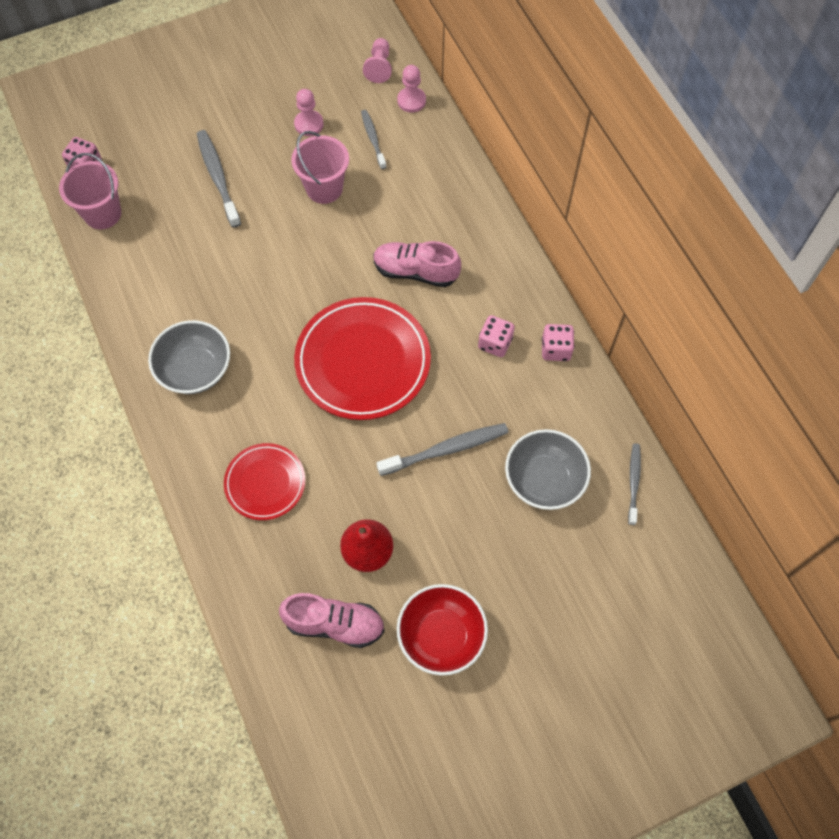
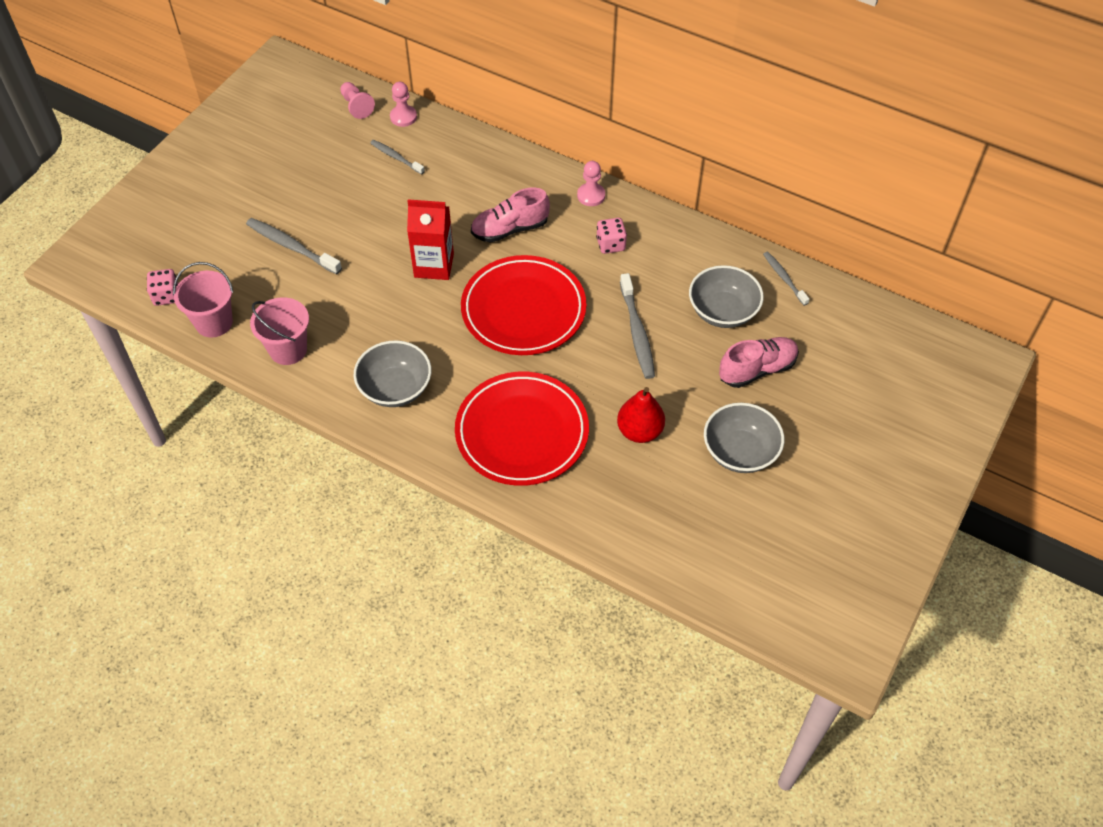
camera: 35 degrees left, 10 degrees down
(265, 483) = (522, 432): red plate -> red plate, size x1.75
(309, 124) = (334, 172): pink pawn -> pink pawn (591, 195)
(321, 268) = (434, 265): none -> red carton
(324, 188) = (387, 210): pink bucket -> pink bucket (288, 349)
(334, 624) = (658, 492): pink shoe -> pink shoe (757, 369)
(441, 635) = (740, 452): red bowl -> grey bowl
(446, 449) = (637, 332): grey toothbrush -> grey toothbrush turned 135 degrees clockwise
(555, 349) = (657, 225): pink dice -> none

